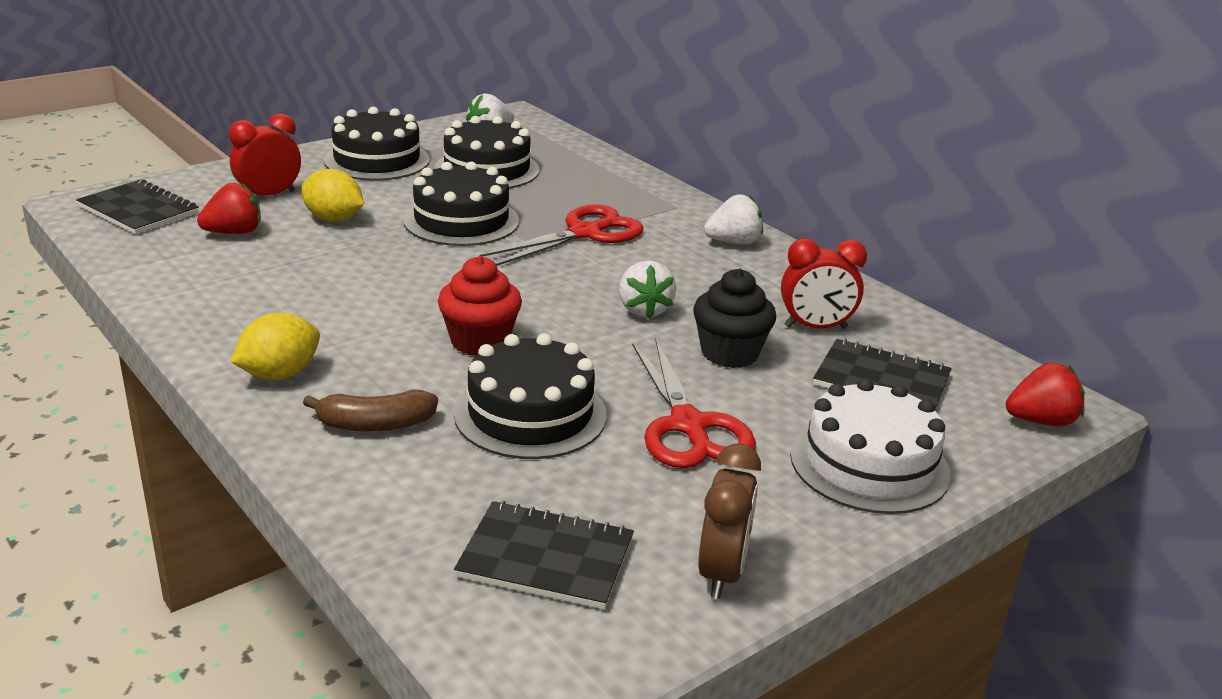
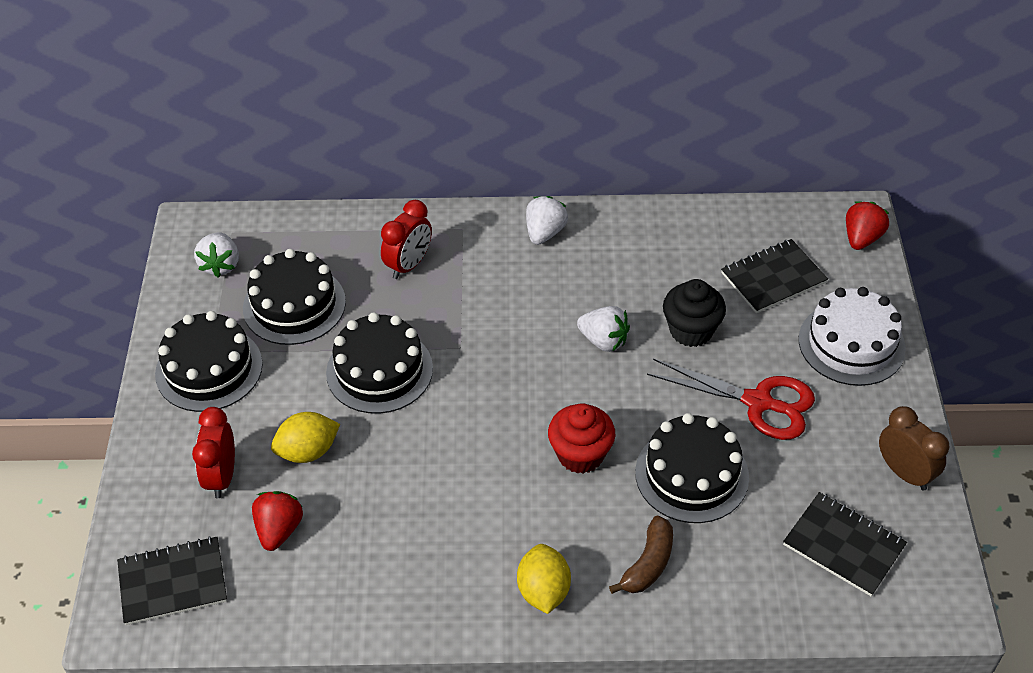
camera: 50 degrees left, 20 degrees up
(546, 558) = (844, 545): black notebook -> black notebook turned 75 degrees clockwise
(585, 233) = (463, 307): red scissors -> none
(815, 327) = (691, 267): red clock -> red clock (409, 265)

